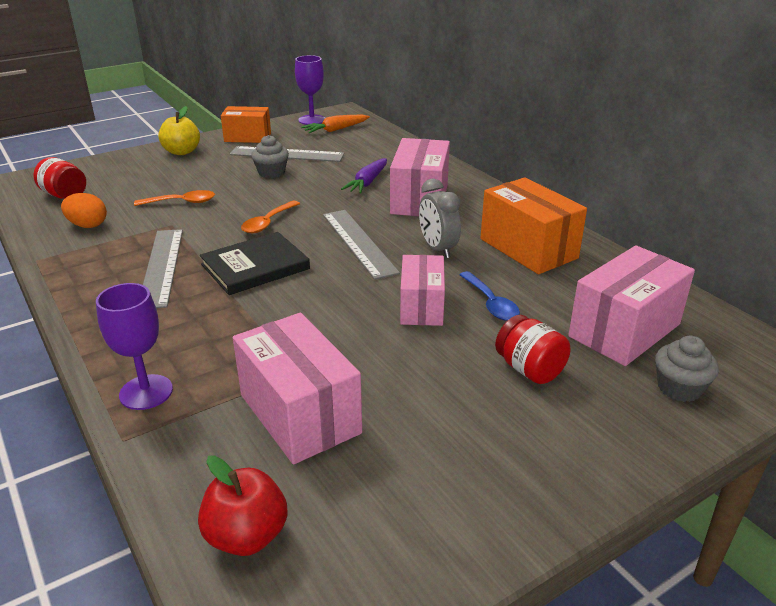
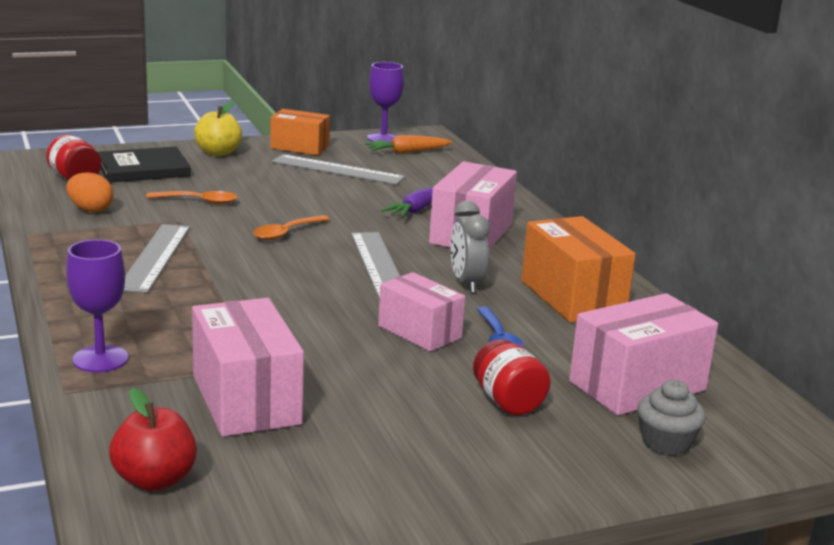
camera: 10 degrees right, 10 degrees down
(255, 266) = (254, 271): black book -> black book (143, 169)
(271, 172) = (311, 186): grey cupcake -> none
(421, 306) = (419, 332): pink box -> pink box turned 60 degrees counterclockwise

